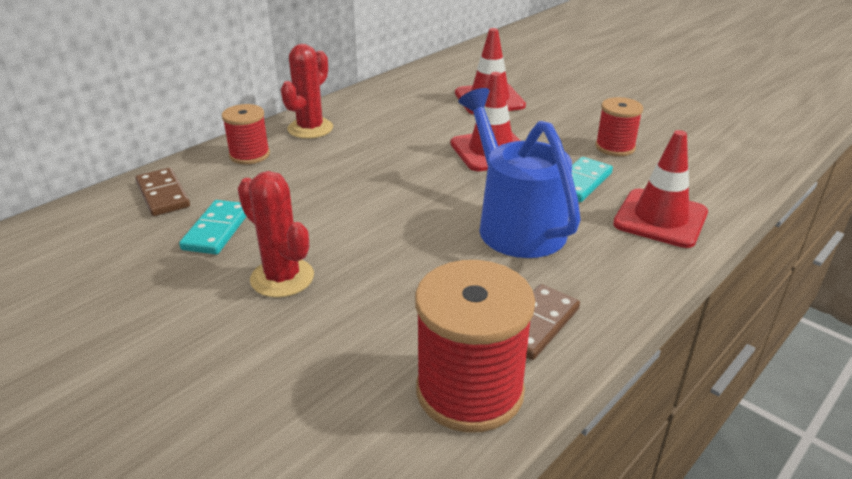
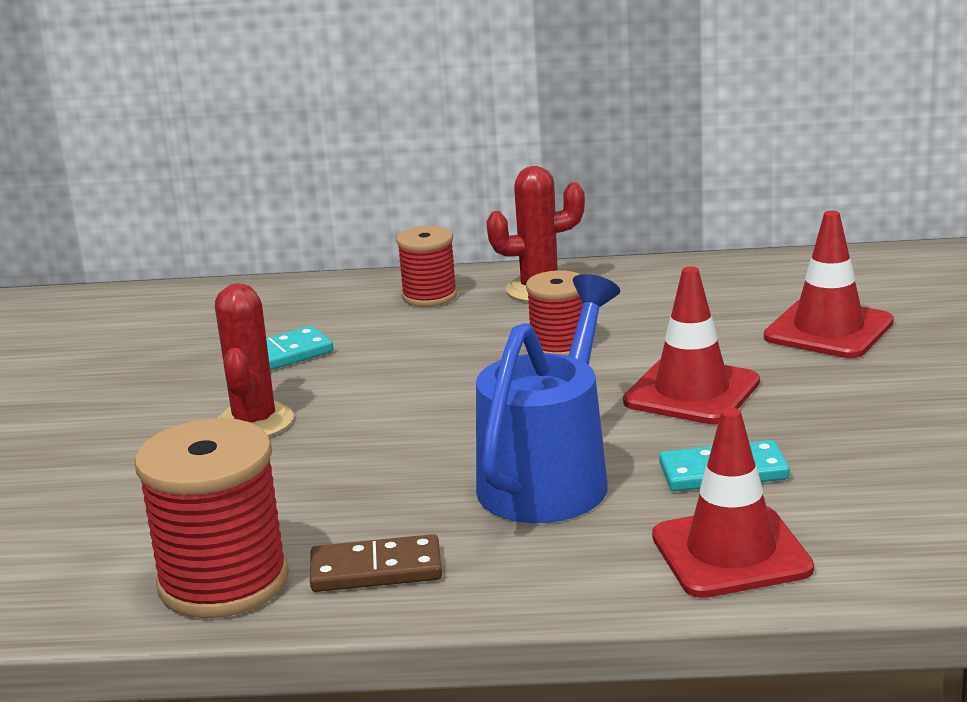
camera: 50 degrees right, 10 degrees down
(163, 195) = (292, 306): brown domino -> none
(615, 147) = (869, 454): red spool -> red spool (559, 346)

